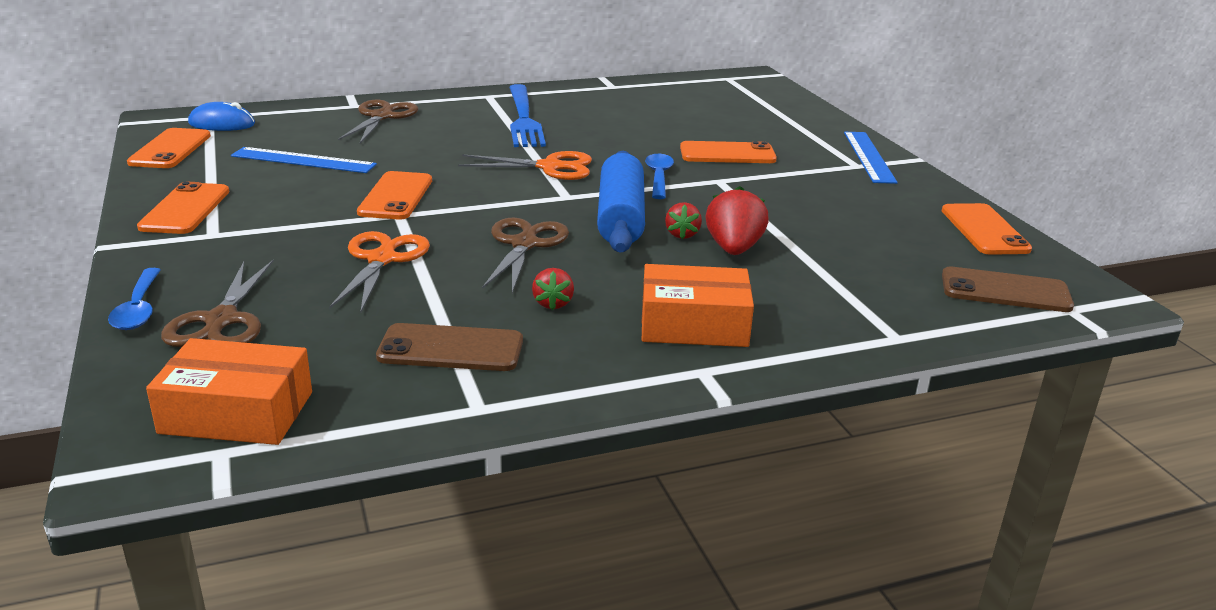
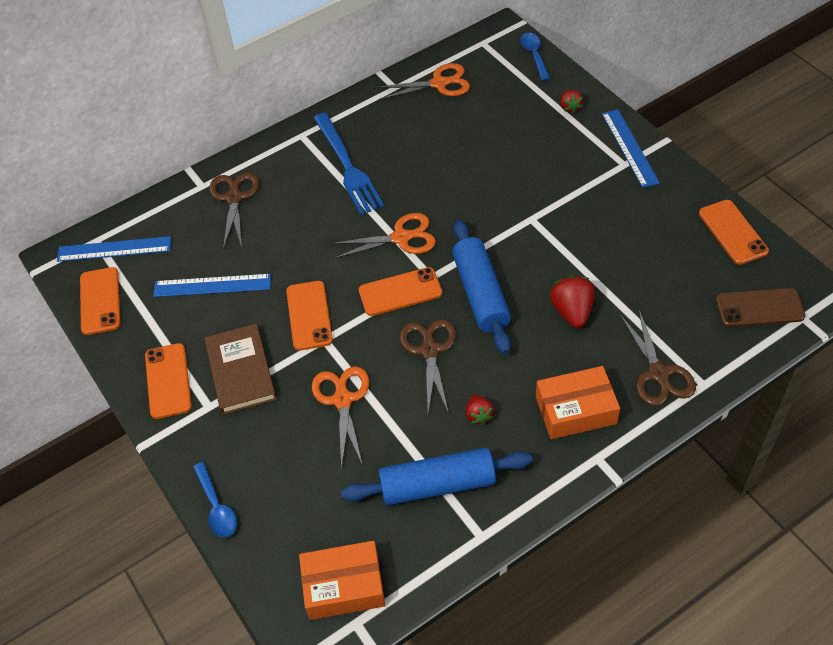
camera: 10 degrees left, 25 degrees up
(221, 320) = (278, 502): brown scissors -> brown scissors (658, 373)
(222, 124) = (114, 249): blue mouse -> blue ruler
(277, 218) = (241, 371): none -> brown book
(451, 349) = (437, 484): brown phone -> blue rolling pin
(658, 177) = (486, 227): blue spoon -> blue spoon (534, 55)
(663, 91) = (439, 83): none -> orange scissors
(682, 234) = (531, 303): red strawberry -> red strawberry (570, 107)
(727, 154) = (524, 176): orange phone -> orange phone (400, 292)

